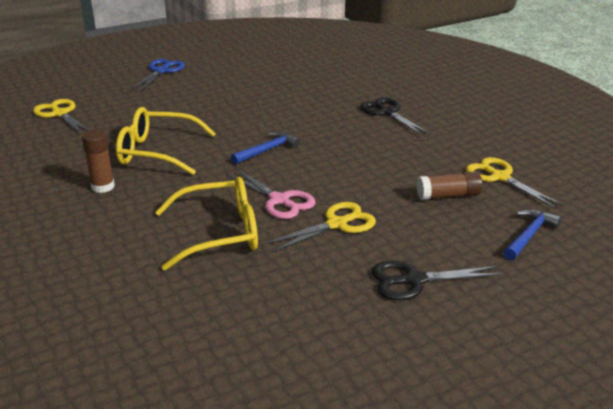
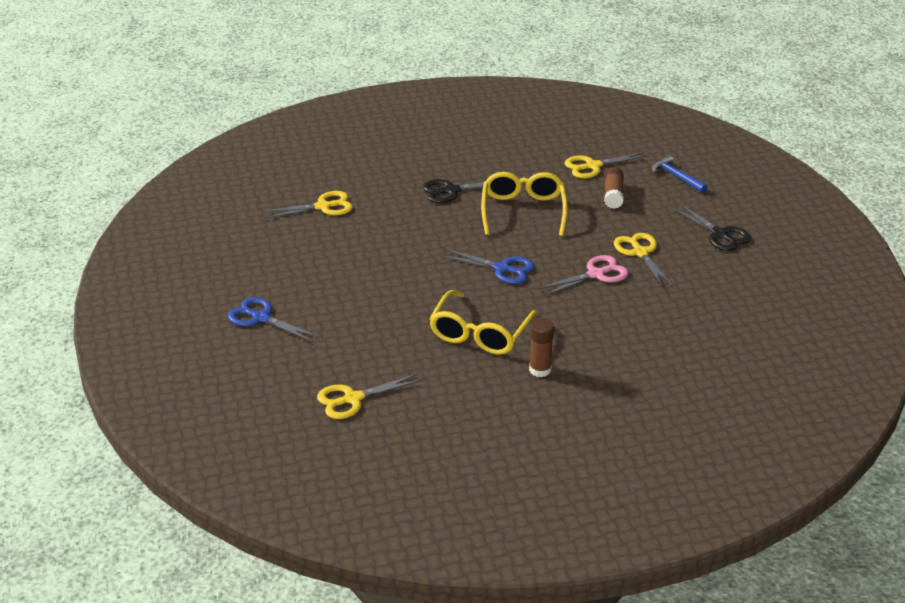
camera: 75 degrees left, 5 degrees up
(219, 233) = (639, 310): yellow glasses -> yellow glasses (523, 211)
(267, 150) = (502, 269): blue hammer -> blue scissors
(324, 69) = (323, 207): none -> yellow scissors
(414, 280) = (719, 234): black scissors -> black scissors turned 45 degrees counterclockwise

